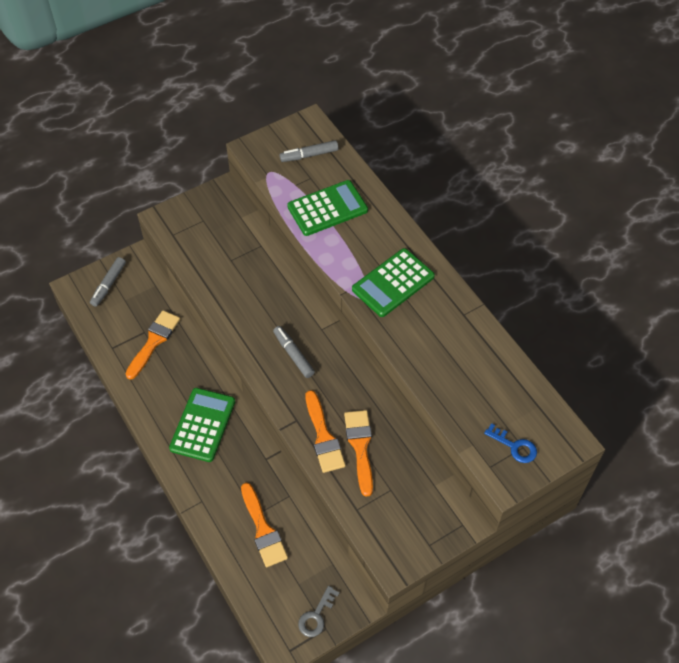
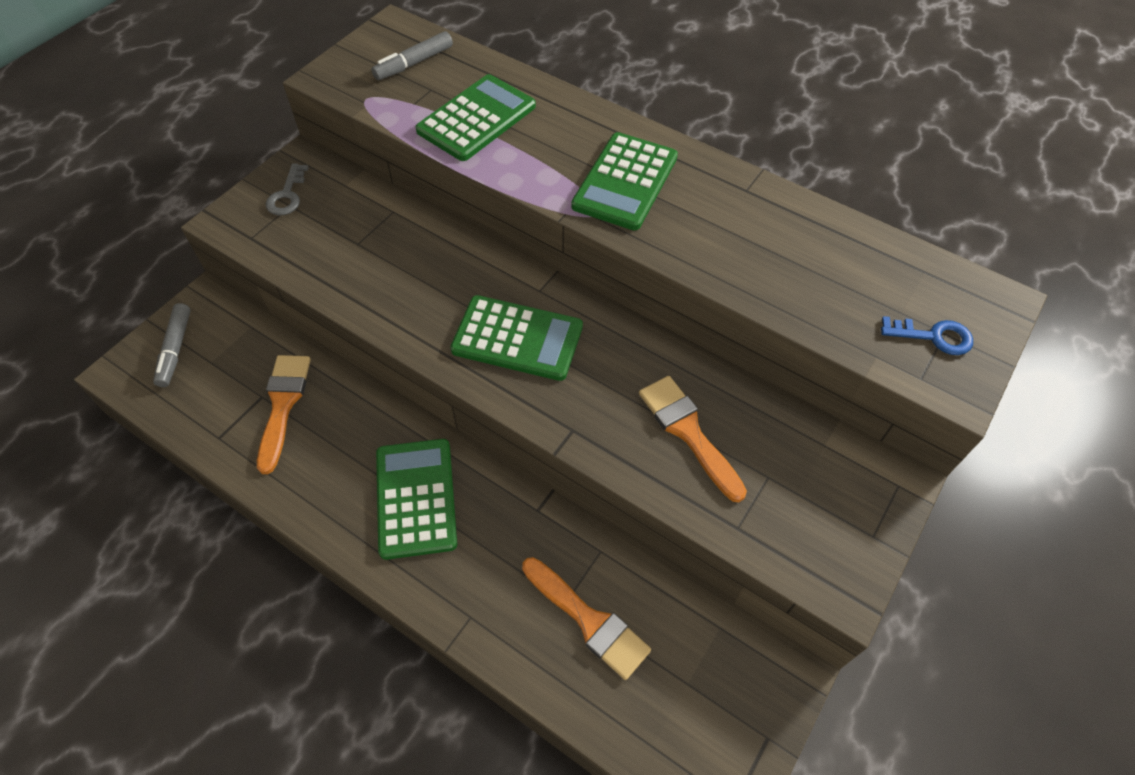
camera: 25 degrees left, 0 degrees up
(293, 354) = (517, 338): grey marker -> green calculator
(316, 615) = (743, 723): grey key -> grey key (287, 195)
(323, 436) = (626, 438): orange brush -> none

